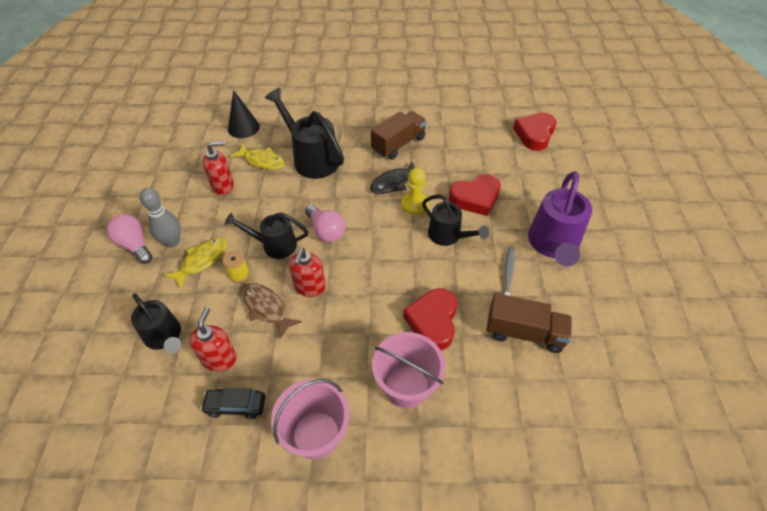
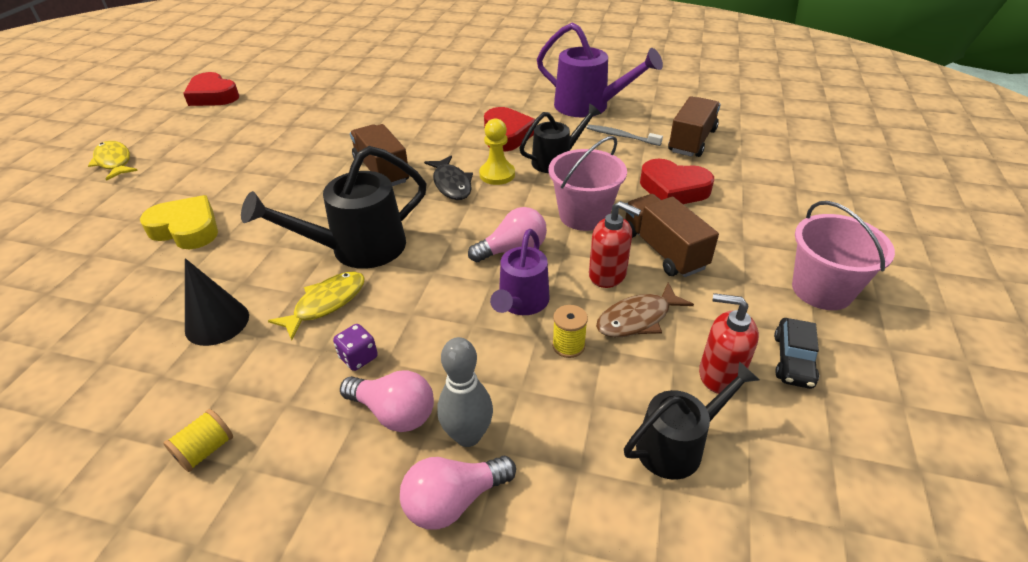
camera: 75 degrees left, 10 degrees down
(165, 154) = (205, 450): none -> yellow spool
(187, 210) = (394, 413): none -> pink light bulb
(202, 261) = (527, 392): yellow fish -> yellow fish (114, 162)
(223, 186) = (358, 357): red soap dispenser -> purple dice
(274, 245) = (521, 303): black watering can -> purple watering can
(314, 88) = (186, 229): none -> yellow heart
(345, 319) = (663, 250): none -> brown truck
(406, 386) = (754, 218): pink bucket -> pink bucket (584, 215)
(534, 134) = (428, 85): red heart -> red heart (213, 96)

